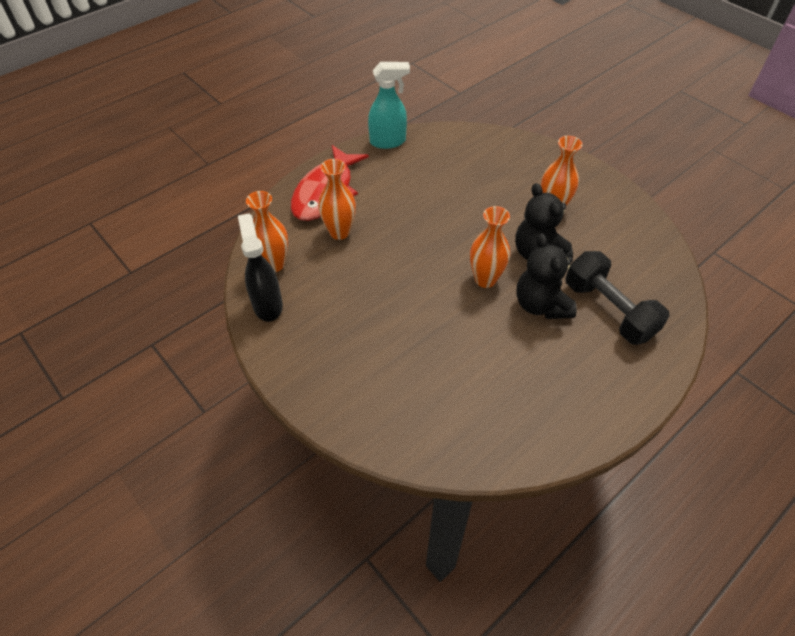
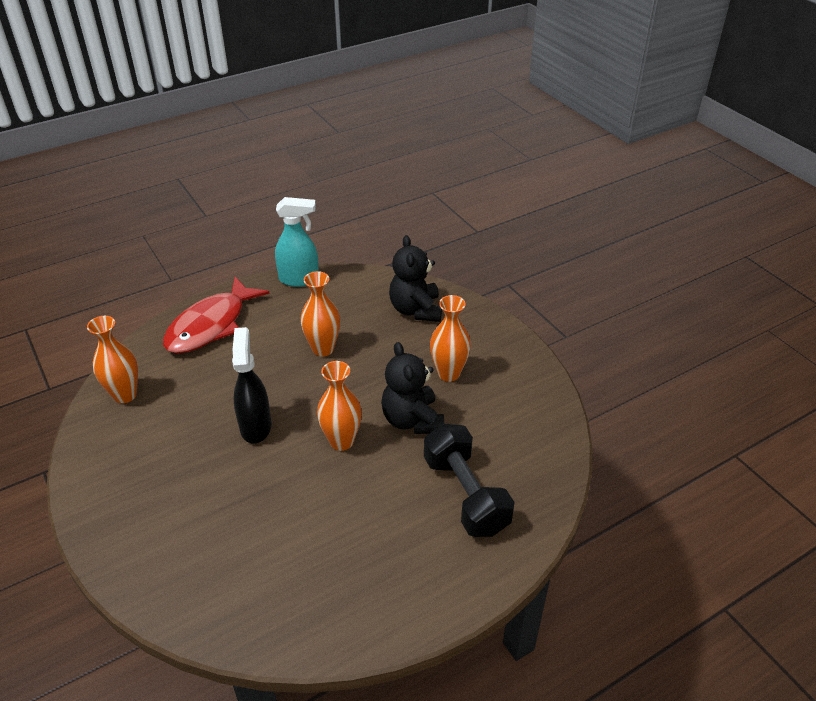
camera: 10 degrees right, 10 degrees down
(267, 305) = (100, 436): black spray bottle -> black spray bottle (255, 426)
(339, 232) = (207, 370): orange vase -> orange vase (323, 349)
(541, 305) = (391, 478): black teddy bear -> black teddy bear (416, 310)

